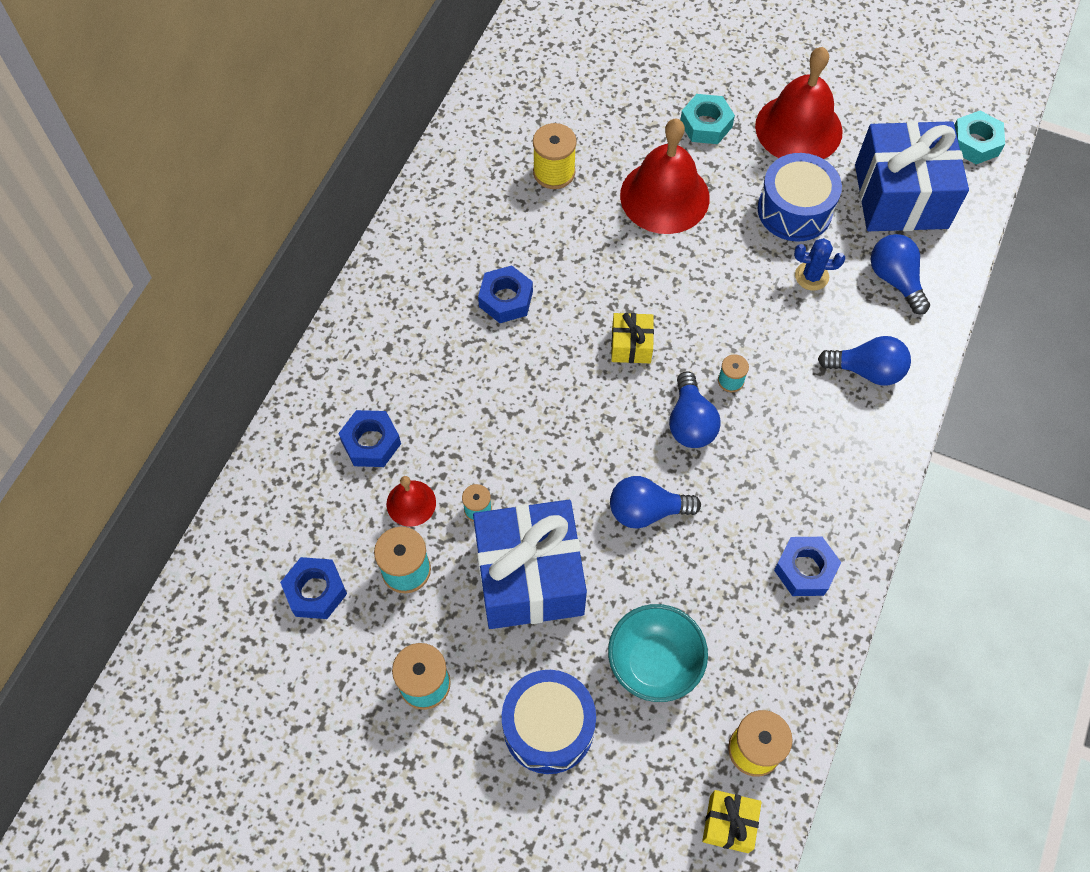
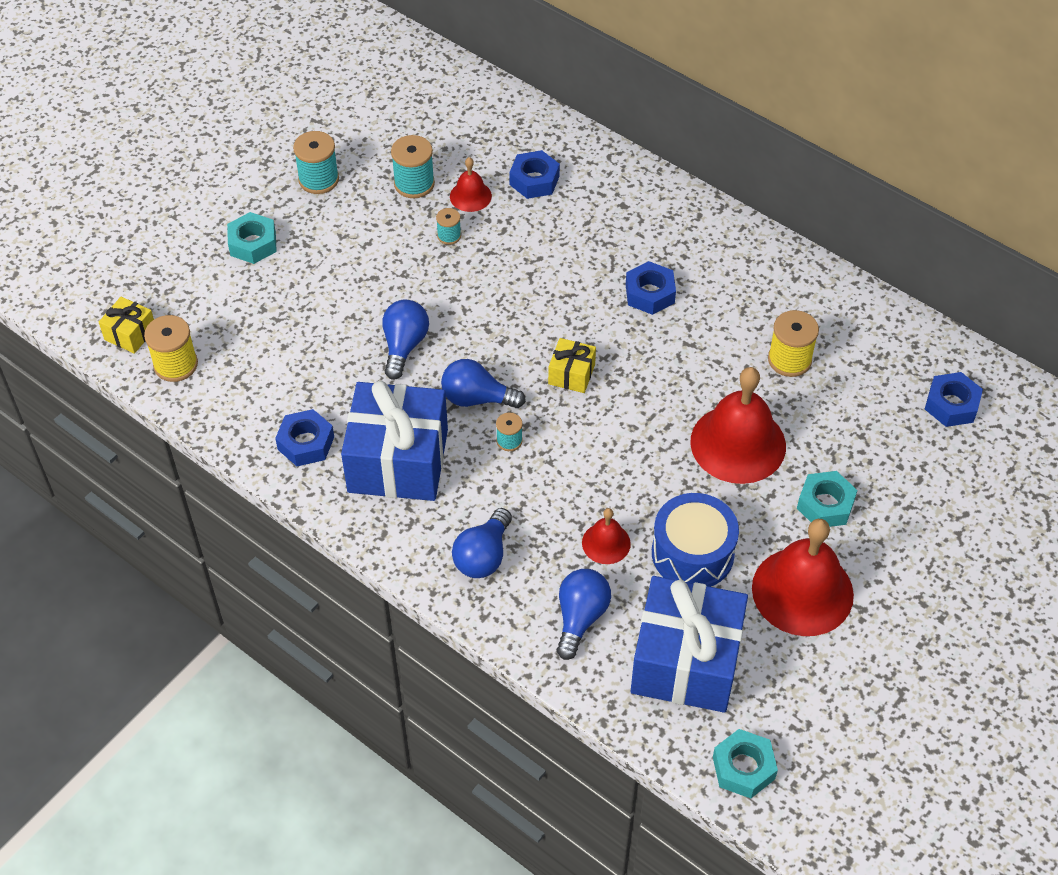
camera: 105 degrees right, 10 degrees down
(315, 591) = (418, 130): blue nut -> blue nut (951, 405)
(529, 577) = (377, 257): blue gift -> blue gift (398, 460)
(548, 727) = (253, 243): blue drum -> turquoise nut
(654, 663) = (272, 319): turquoise bowl -> none
(811, 276) = (606, 543): blue cactus -> red bell
(895, 279) = (580, 618): blue light bulb -> blue light bulb turned 60 degrees counterclockwise

